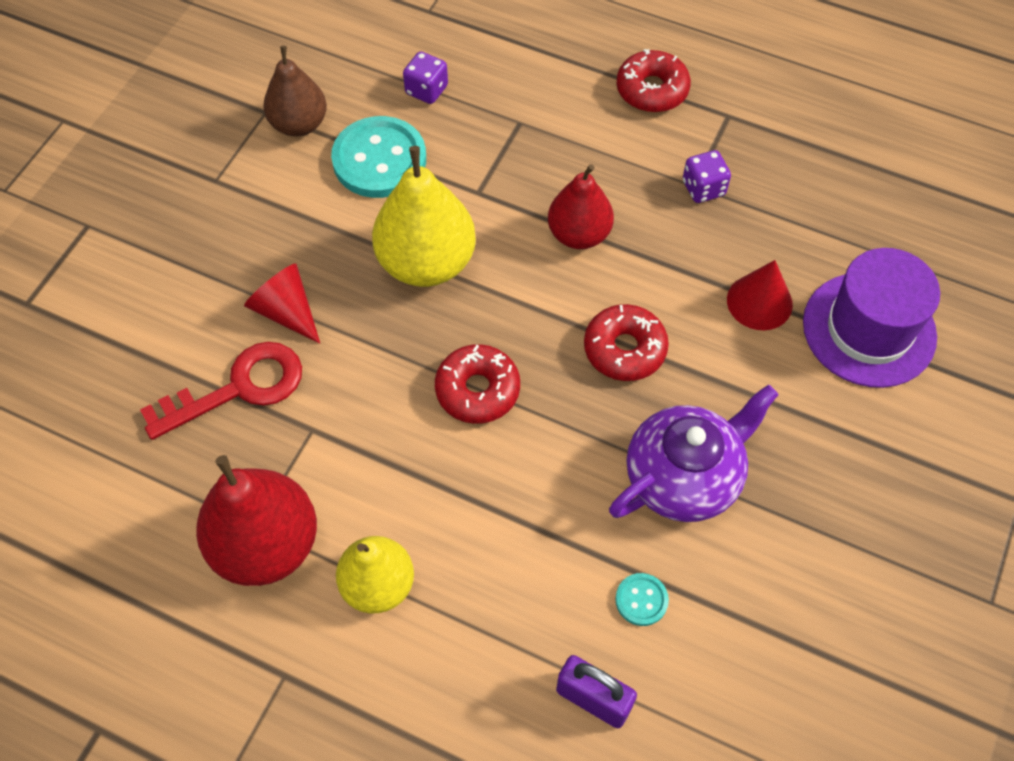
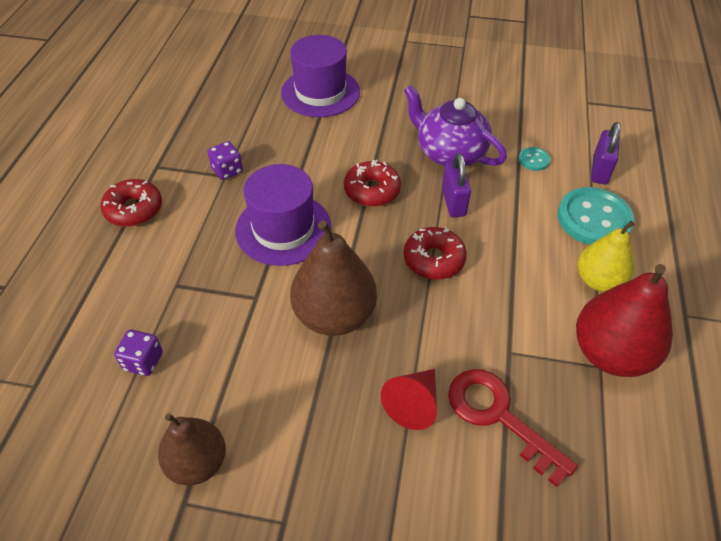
camera: 105 degrees left, 10 degrees down
(379, 160) = (233, 378): turquoise button -> turquoise button (594, 219)
(426, 262) = (334, 315): yellow pear -> brown pear
(576, 447) = (453, 202): none -> purple padlock
(579, 234) = (283, 228): red pear -> purple hat
(759, 302) = (315, 136): red cone -> none

